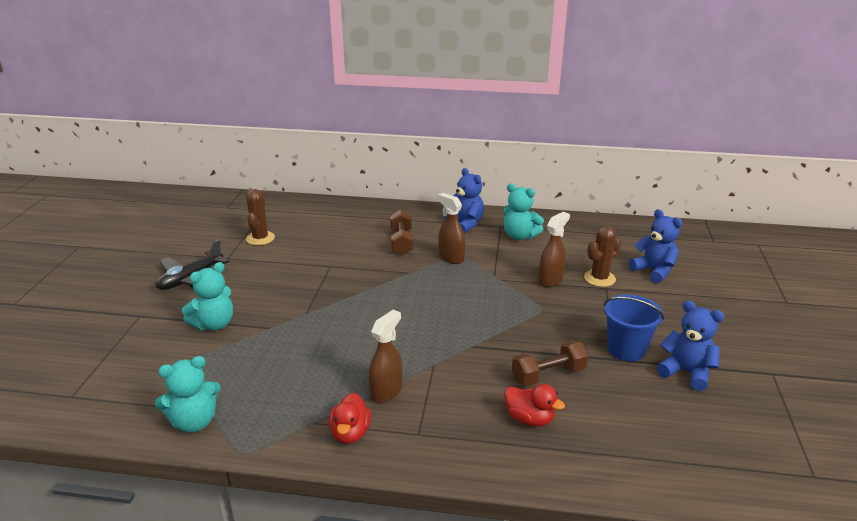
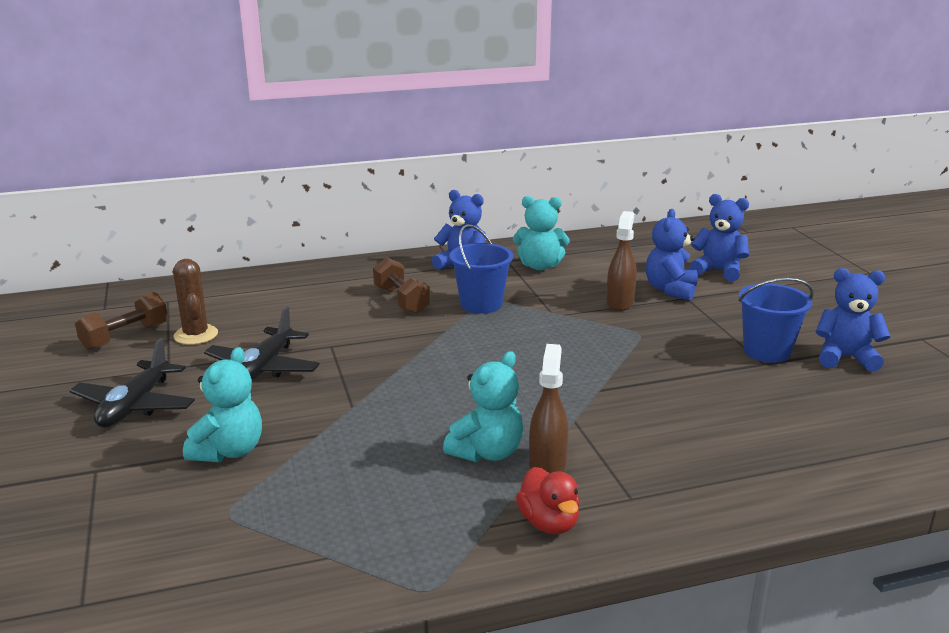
camera: 25 degrees left, 5 degrees down
(194, 422) = (320, 576): turquoise teddy bear -> turquoise teddy bear (487, 452)
(278, 272) = (263, 368): none -> black plane
(451, 258) = (481, 304): brown spray bottle -> blue bucket
(529, 419) = (738, 446): red duck -> none
(548, 375) = (713, 397): brown dumbbell -> brown dumbbell (125, 337)
(599, 278) = (670, 290): brown cactus -> blue teddy bear

